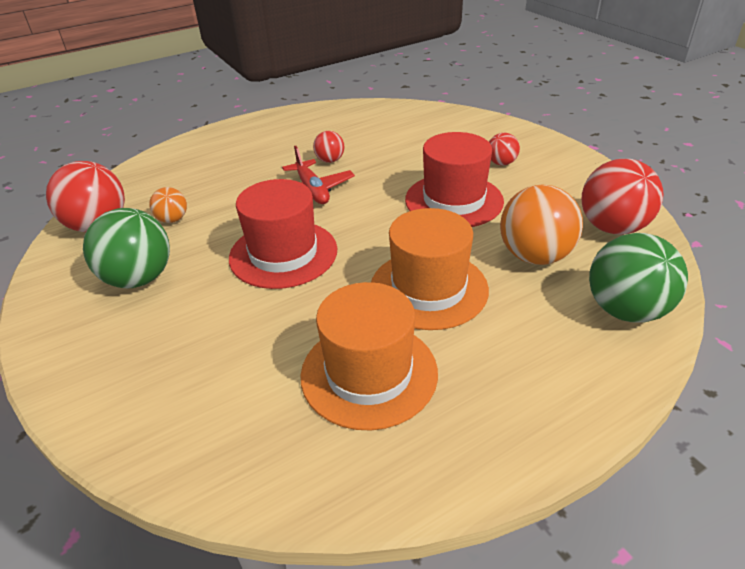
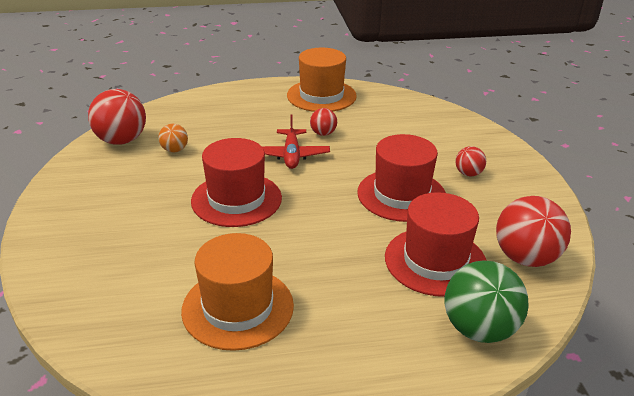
camera: 20 degrees right, 5 degrees down
(139, 278) = (125, 188): green ball -> none
(428, 288) = (327, 260): orange hat -> orange hat (321, 96)
(535, 256) = (435, 261): orange ball -> red hat

